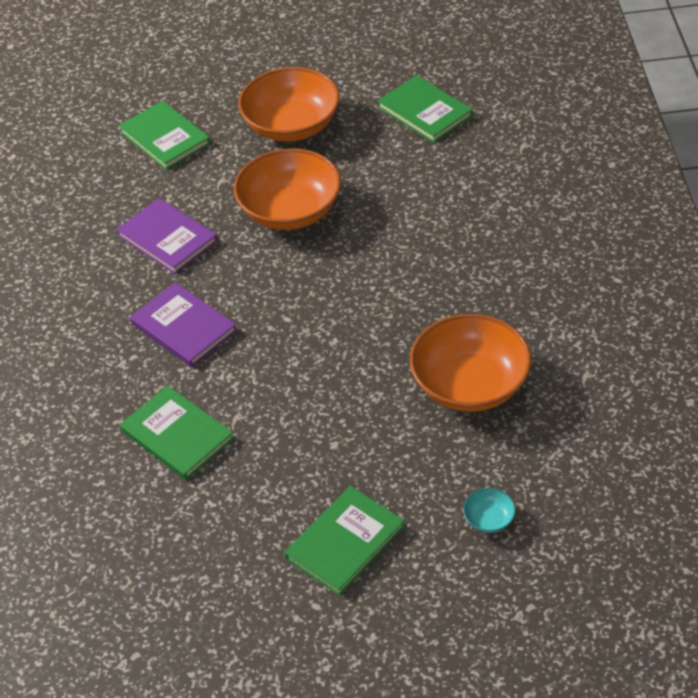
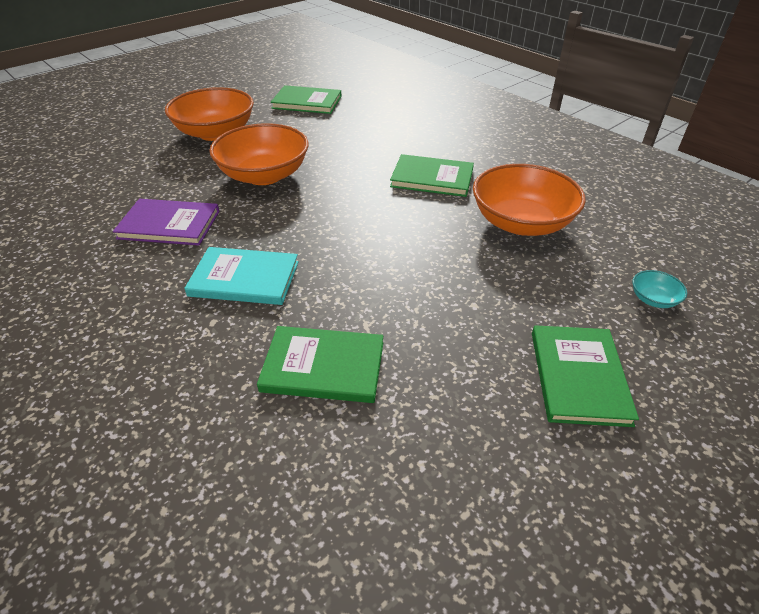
camera: 40 degrees left, 5 degrees down
(165, 138) = (109, 167): green book -> green book (432, 178)
(183, 327) = (244, 279): purple book -> turquoise book

